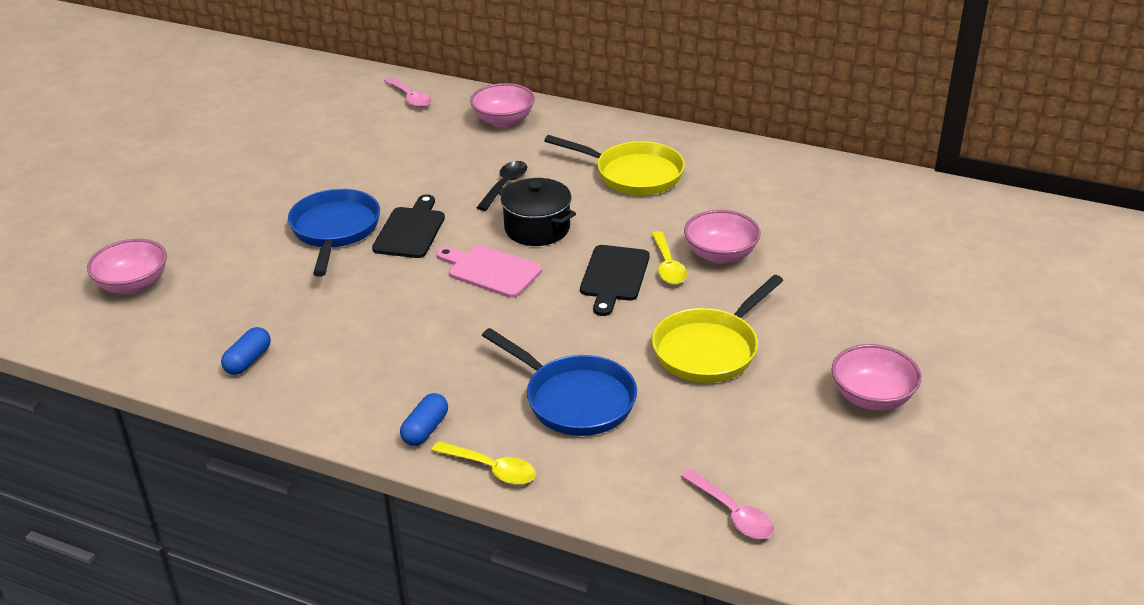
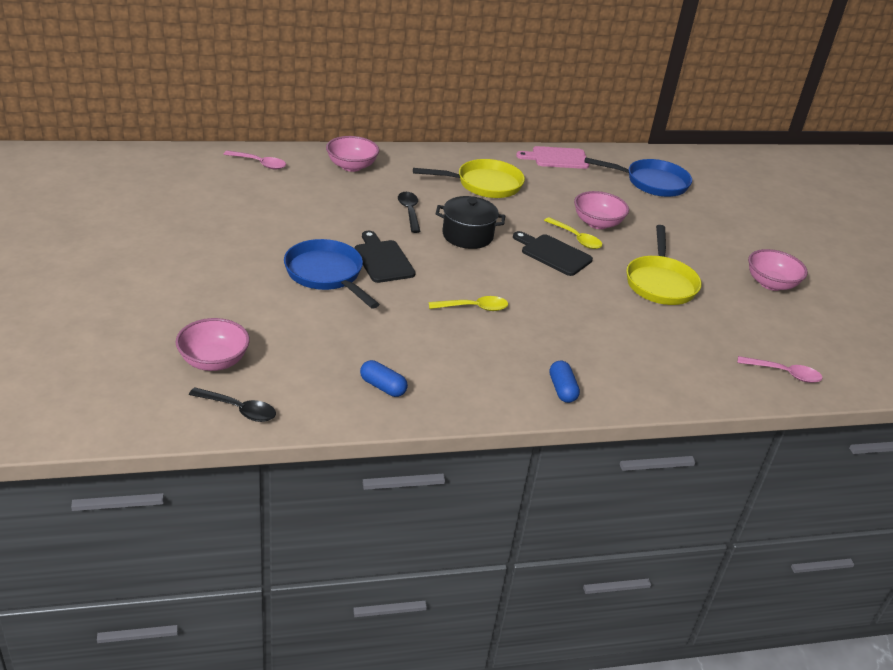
camera: 40 degrees left, 0 degrees up
(100, 337) = (239, 410): none -> black spoon
(248, 360) = (382, 387): blue capsule -> blue capsule turned 45 degrees counterclockwise
(491, 271) = (472, 272): pink cutting board -> pink cutting board (557, 158)
(491, 469) = (632, 399): yellow spoon -> yellow spoon (474, 308)
(575, 399) = (625, 338): blue pan -> blue pan (652, 183)
(614, 276) = (553, 254): black cutting board -> black cutting board turned 150 degrees clockwise

